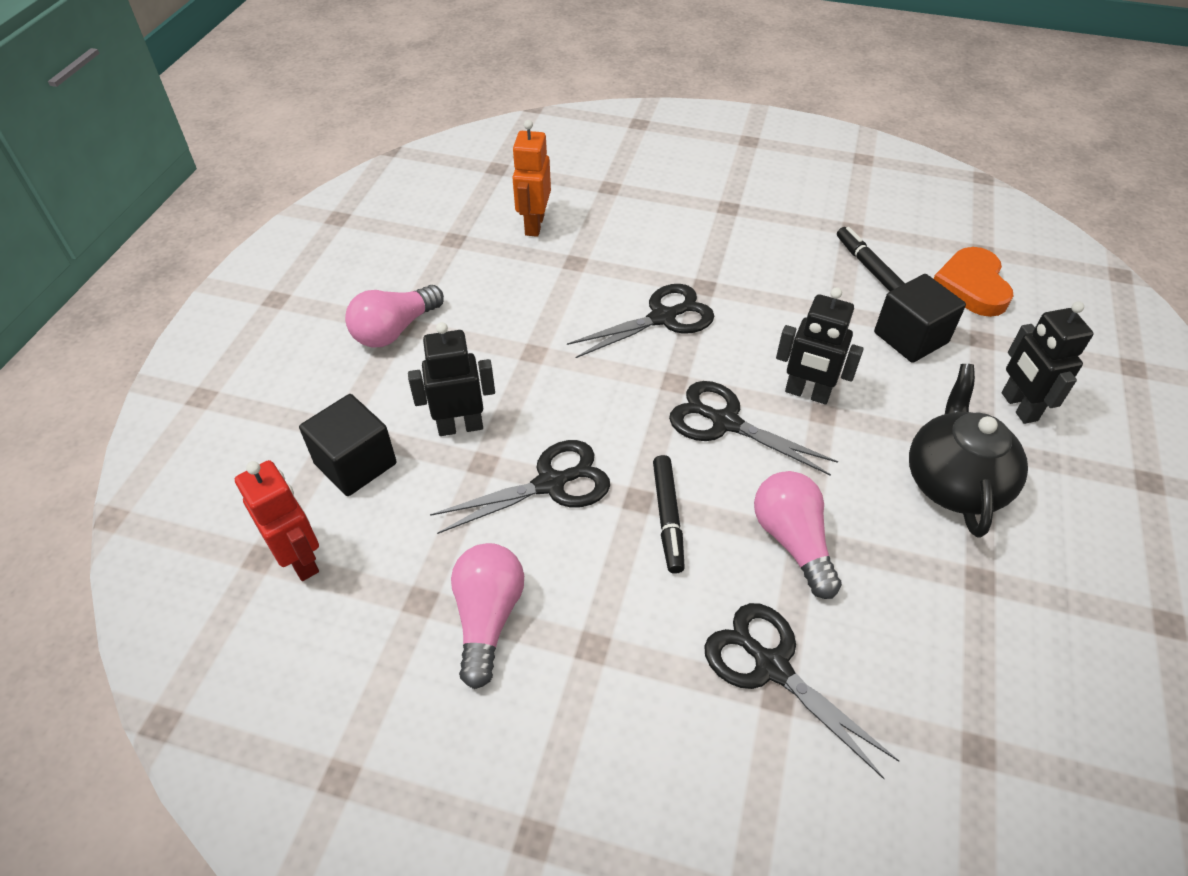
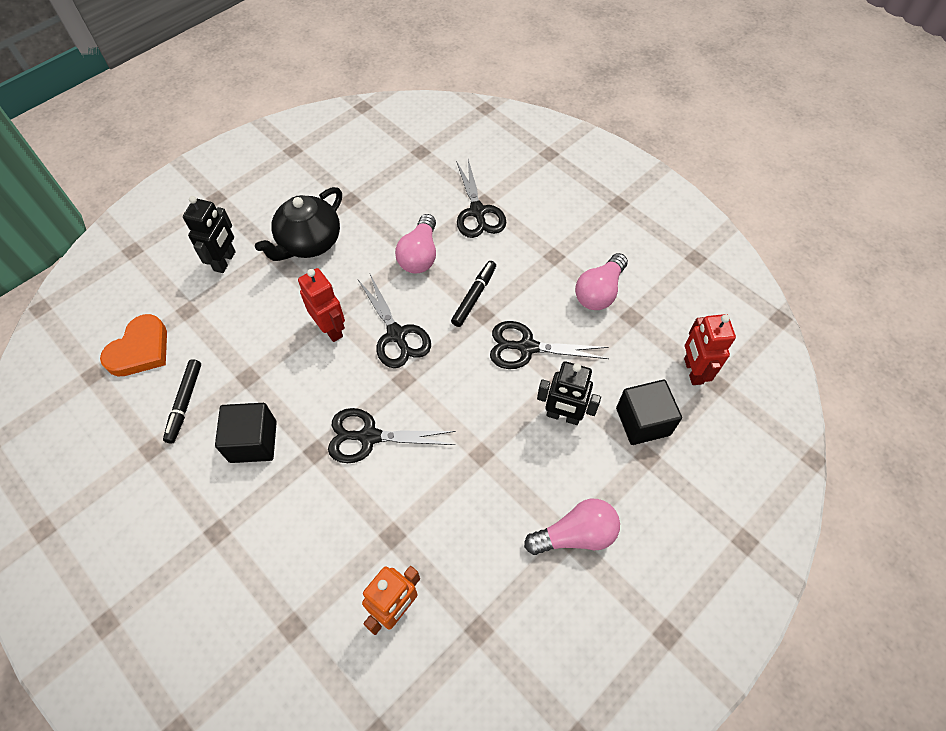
camera: 150 degrees left, 10 degrees up
(807, 393) = (331, 329): black robot -> red robot
(910, 337) = (227, 333): black cube -> black cube (253, 441)

